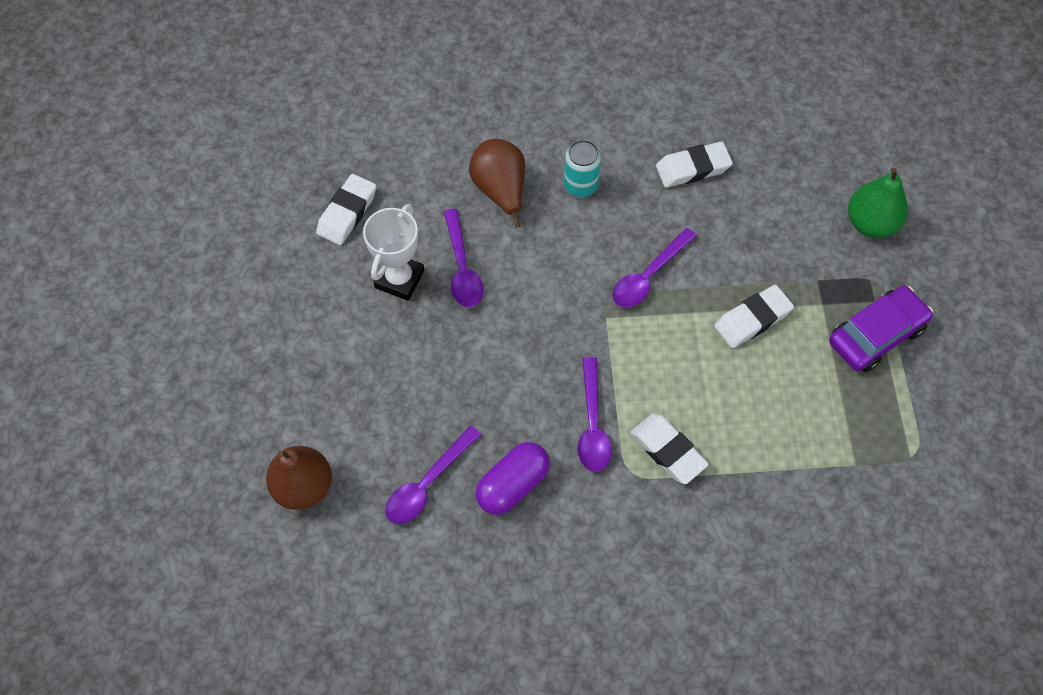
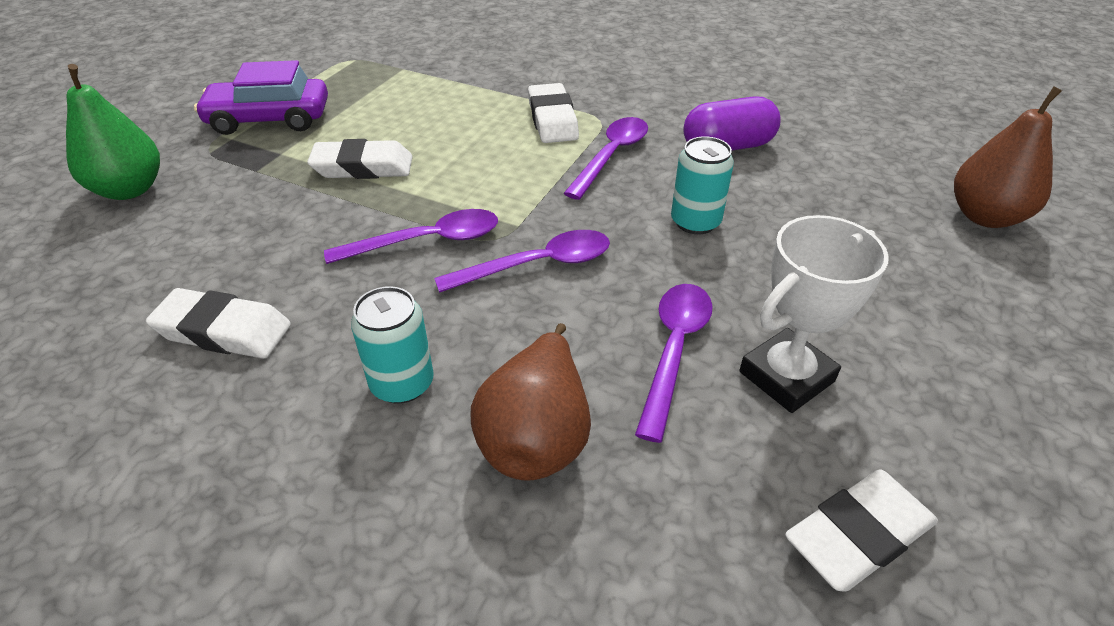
camera: 150 degrees left, 20 degrees down
(427, 483) = (824, 174): purple spoon -> purple spoon (537, 265)
(497, 378) = (695, 222): none -> turquoise can

